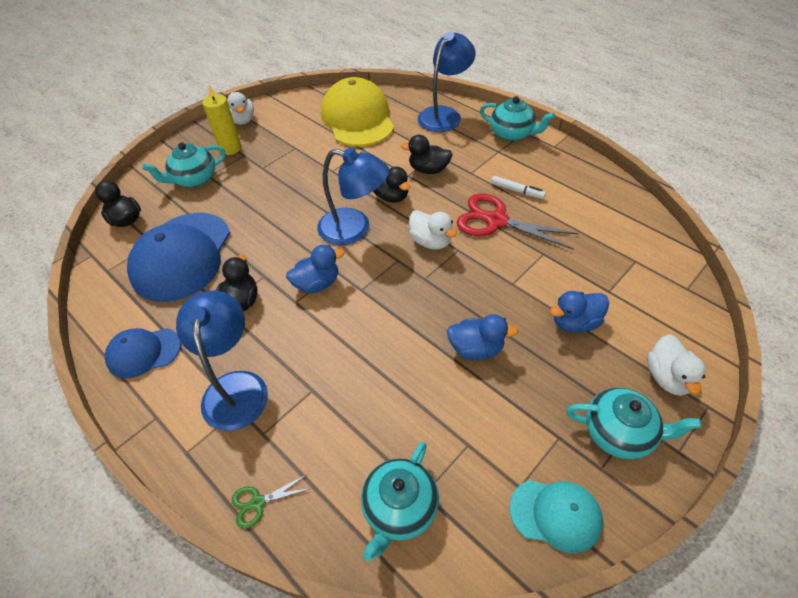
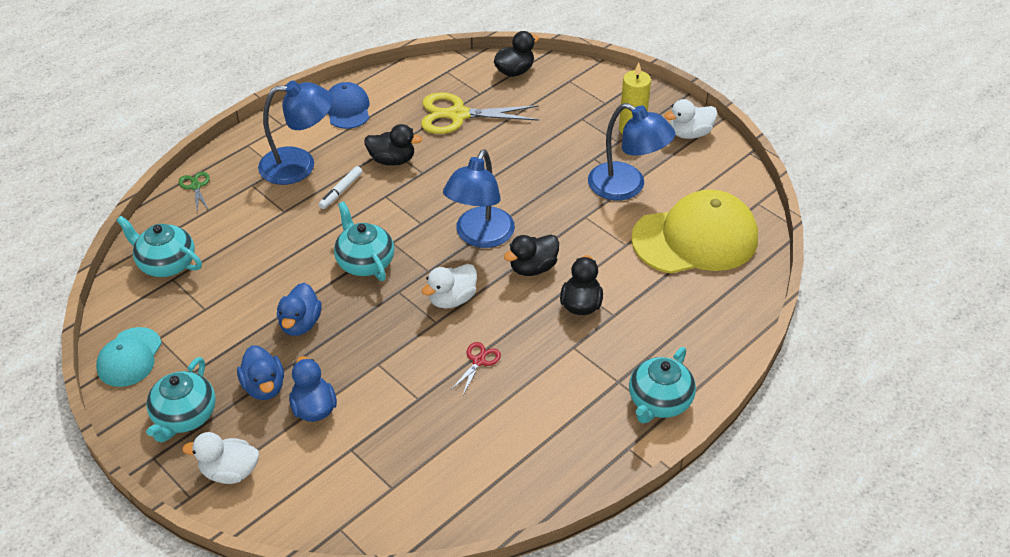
camera: 90 degrees right, 5 degrees down
(182, 256) = (458, 115): blue cap -> yellow scissors
(194, 179) = (576, 108): turquoise teapot -> turquoise teapot (365, 262)
(317, 284) = (405, 210): blue duck -> blue duck (264, 387)
(444, 115) = (706, 329): blue lamp -> blue lamp (626, 187)
(496, 221) = (479, 361): red scissors -> red scissors, size x0.47
(517, 191) = (532, 389): white marker -> white marker (341, 191)

